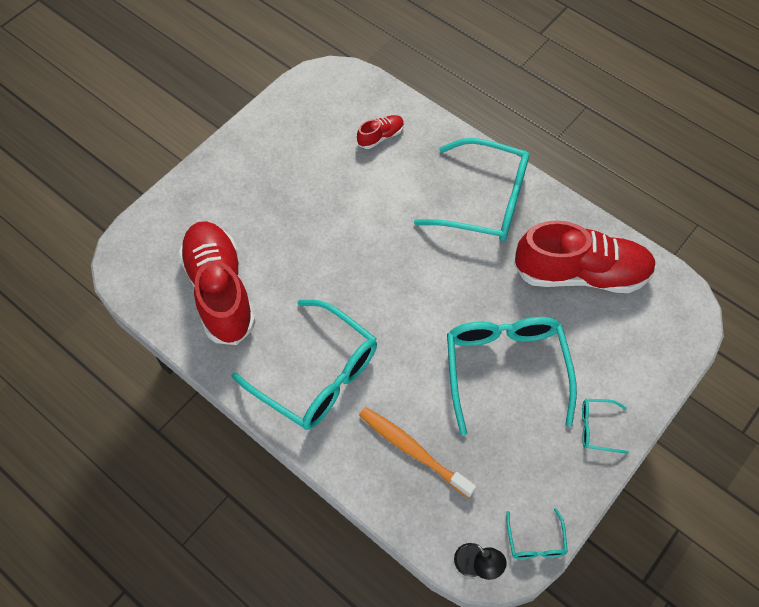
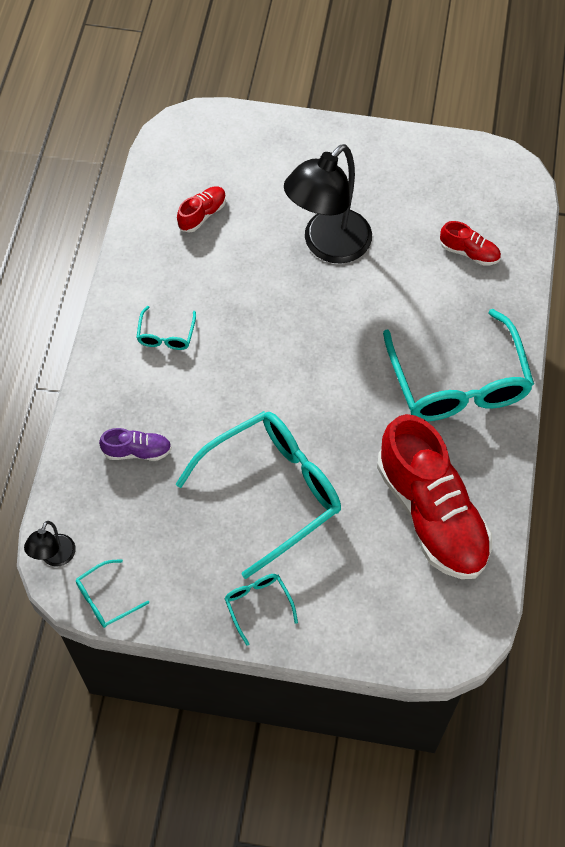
camera: 60 degrees right, 0 degrees up
(220, 290) = (202, 214): red shoe -> red shoe, size x0.43
(312, 220) = (328, 246): none -> black lamp
(317, 375) = (166, 335): turquoise glasses -> turquoise glasses, size x0.43
(413, 450) = (137, 451): orange toothbrush -> purple shoe

